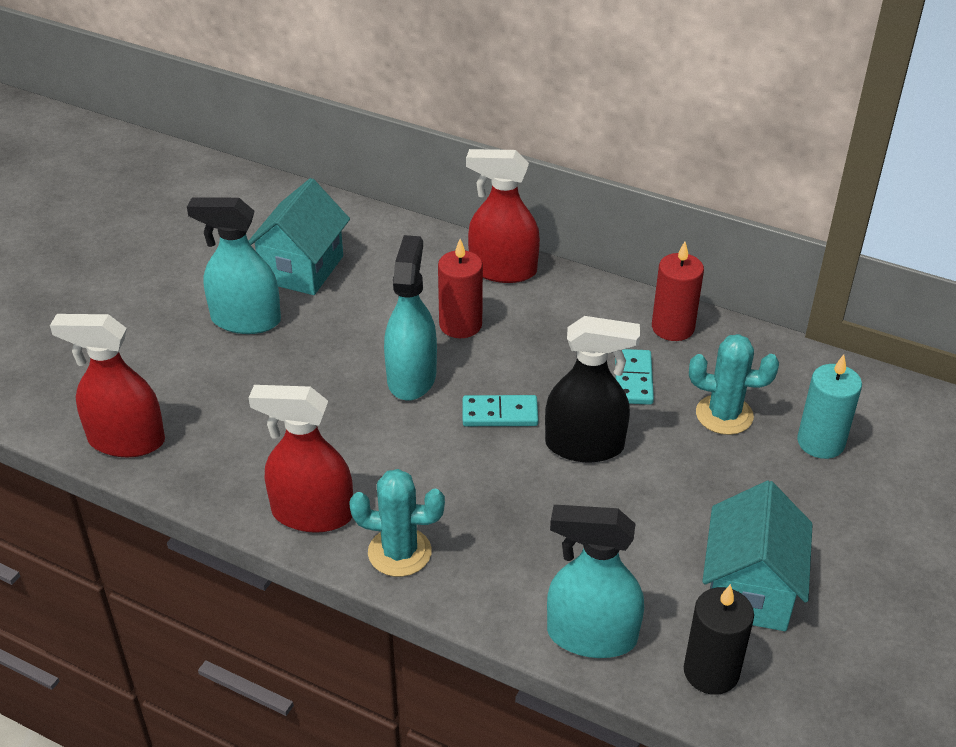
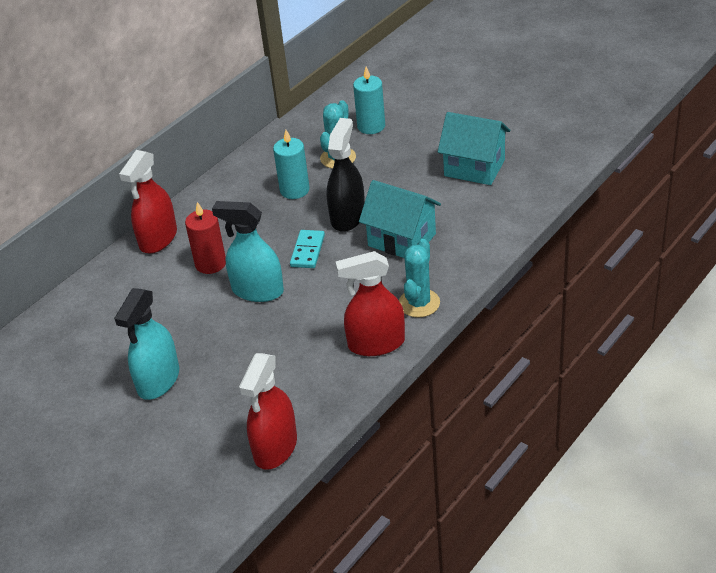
camera: 75 degrees left, 0 degrees up
(302, 269) = (107, 347): turquoise house -> turquoise house (402, 240)
(312, 513) = (376, 344): red spray bottle -> red spray bottle turned 60 degrees clockwise
(591, 636) = (497, 229): turquoise spray bottle -> none
(633, 379) = (294, 190): turquoise domino -> turquoise candle
(673, 327) = (251, 168): red candle -> none
(711, 672) = (527, 189): black candle -> none

